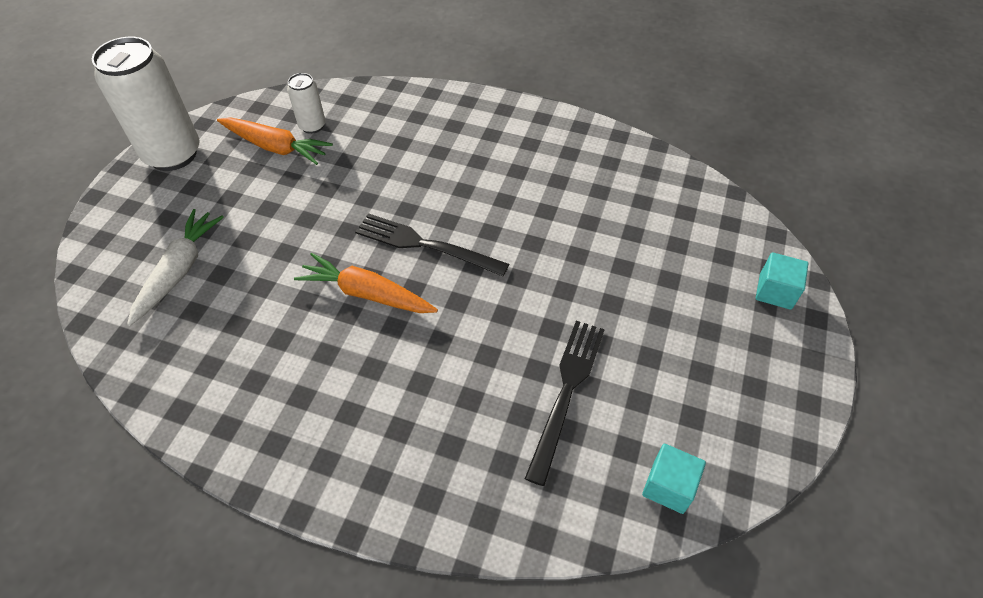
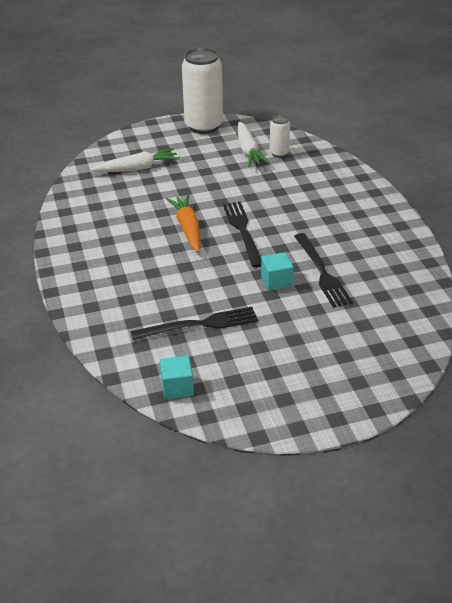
camera: 55 degrees right, 15 degrees down
(275, 147) = (248, 151): orange carrot -> white carrot
(564, 223) = (321, 272): none -> black fork
(775, 291) = (375, 382): turquoise cube -> turquoise cube (276, 281)

